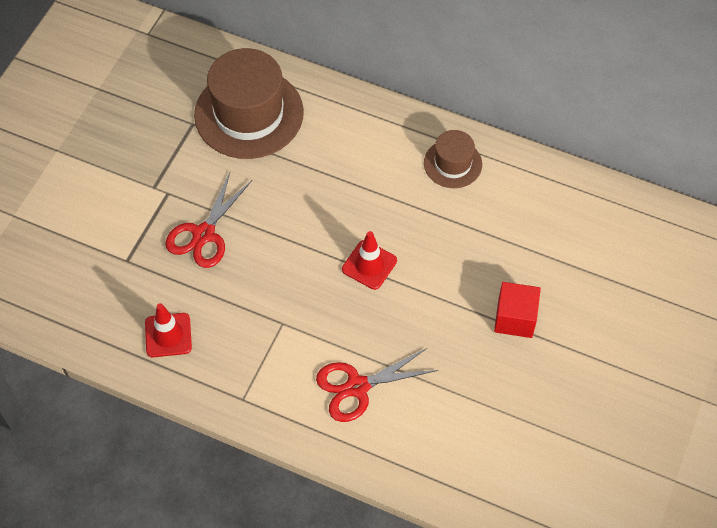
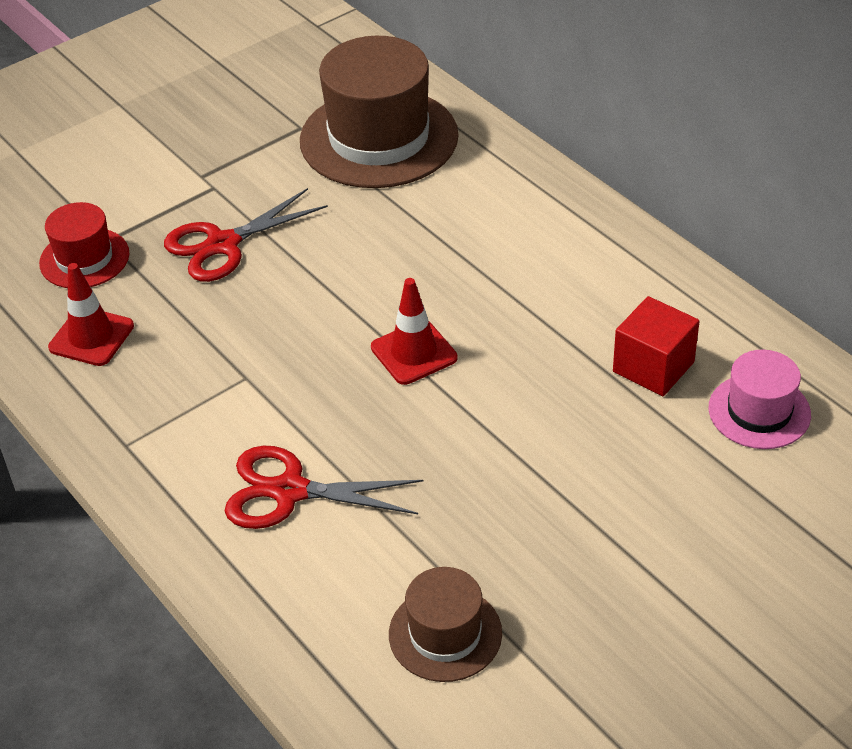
camera: 30 degrees right, 15 degrees down
(122, 280) = (84, 258): none -> red hat
(453, 163) = (616, 276): brown hat -> brown hat (445, 634)
(515, 318) = (581, 494): red cube -> red cube (653, 367)
(578, 225) = (759, 411): none -> pink hat

